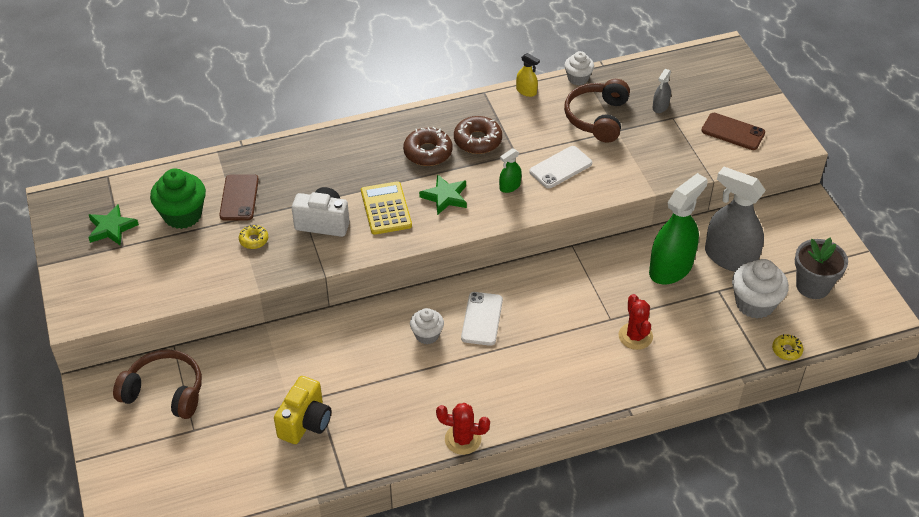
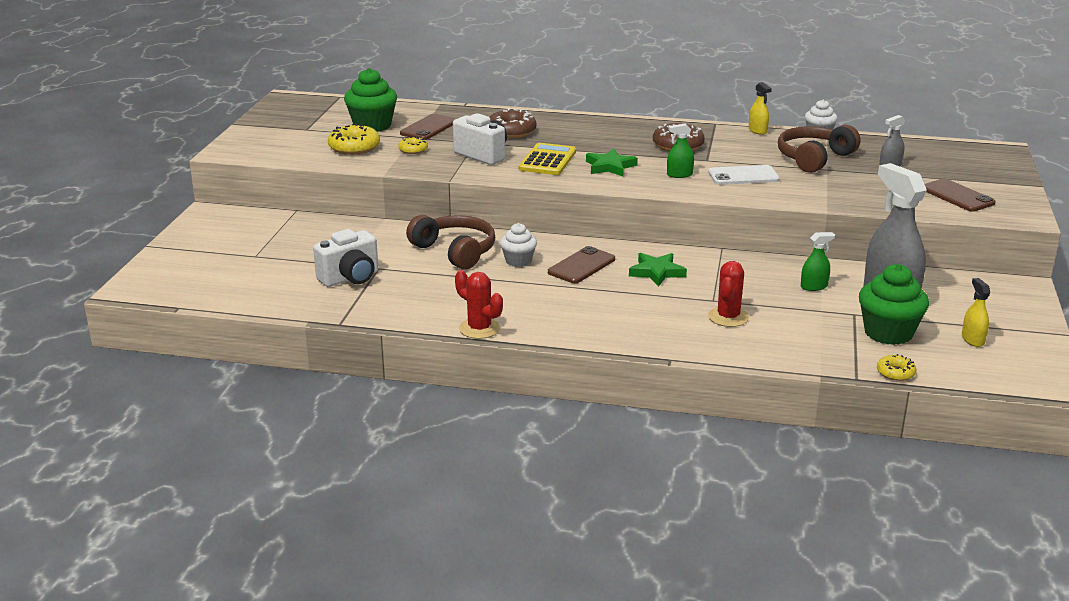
camera: 30 degrees right, 20 degrees down
(111, 228) = (309, 119): green star -> green star (656, 272)
(165, 392) = (258, 230): brown headphones -> brown headphones (455, 251)
(195, 258) = (354, 147): none -> yellow donut
(305, 422) = (350, 278): yellow camera -> white camera
(428, 152) = (622, 141): brown donut -> brown donut (511, 131)
(482, 319) = (581, 266): white phone -> brown phone
(670, 268) = (814, 286): green spray bottle -> green spray bottle, size x0.44
(754, 304) = (888, 333): white cupcake -> green cupcake
(813, 286) = (972, 339): grey flower pot -> yellow spray bottle

